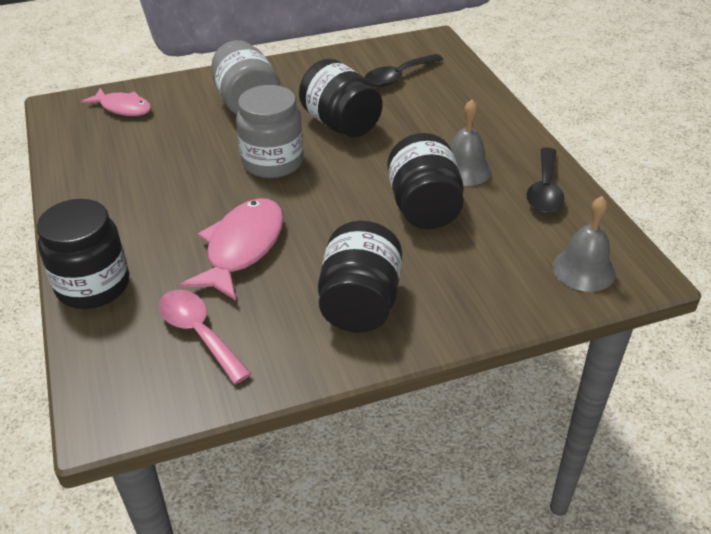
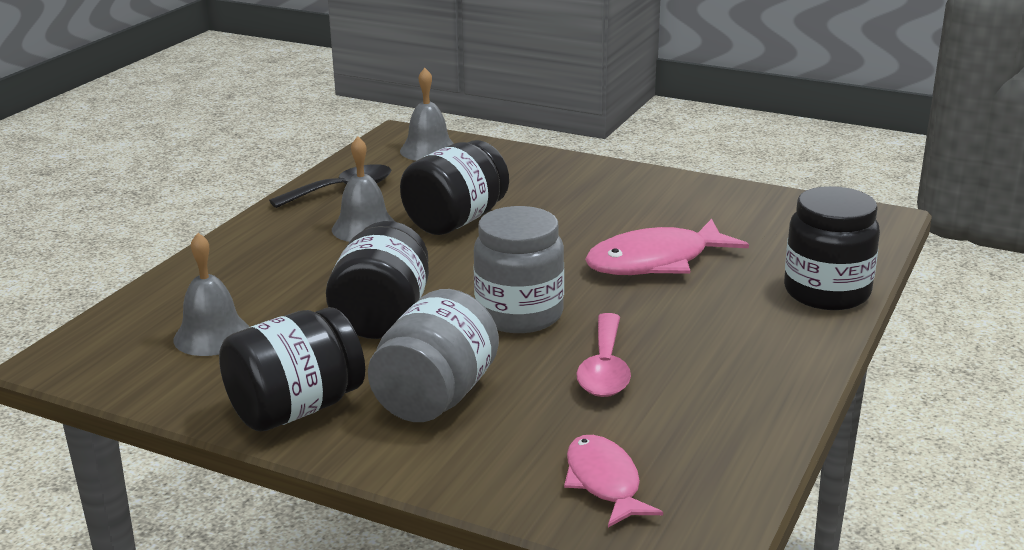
camera: 135 degrees left, 15 degrees down
(199, 333) = (760, 229): pink spoon -> pink spoon (605, 368)
(360, 303) = (613, 196): black jar -> black jar (296, 409)
(398, 77) = (212, 336): black spoon -> grey bell

